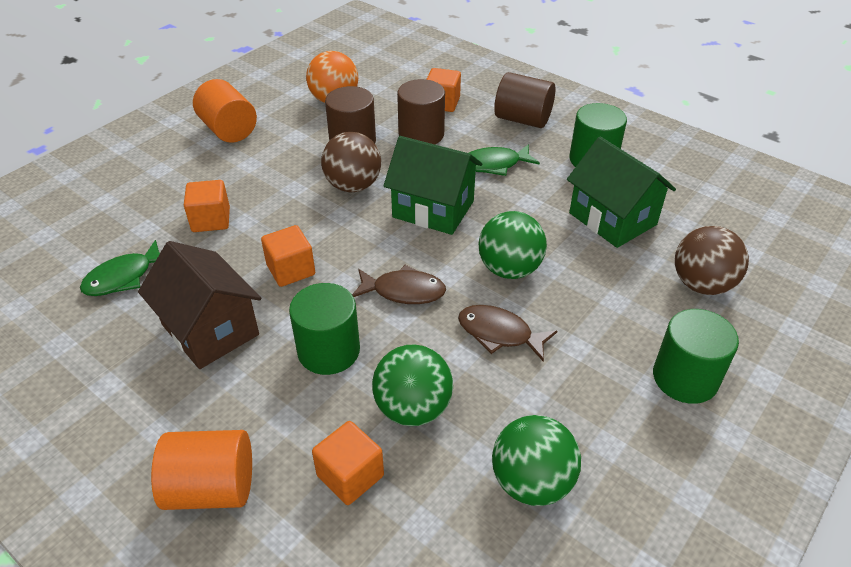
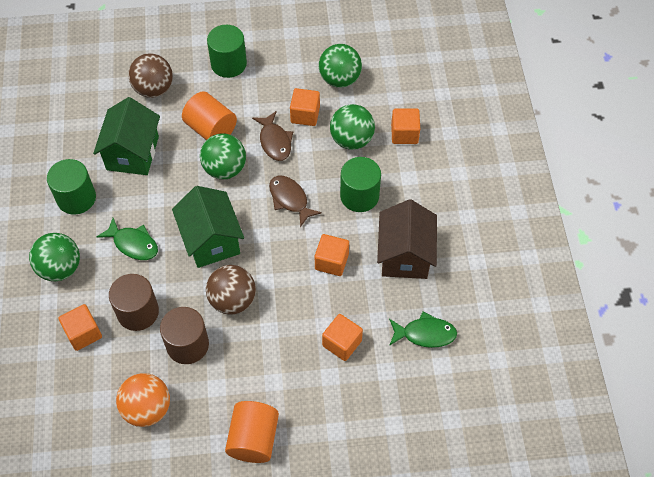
camera: 135 degrees left, 15 degrees up
(211, 488) = (463, 172): orange cylinder -> orange cylinder (211, 129)
(508, 392) = (305, 115): none -> orange cube
(522, 119) = (60, 268): brown cylinder -> green ball

